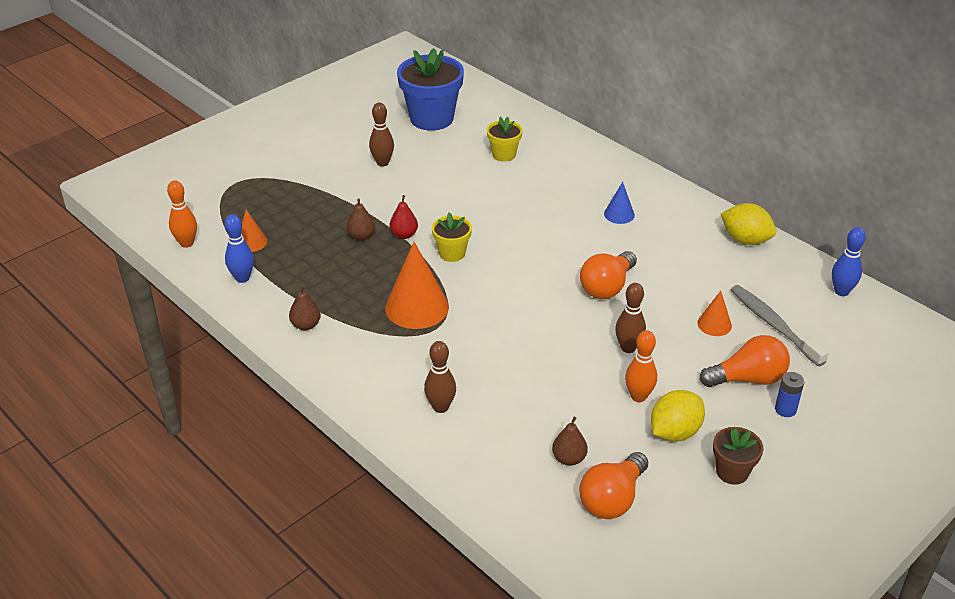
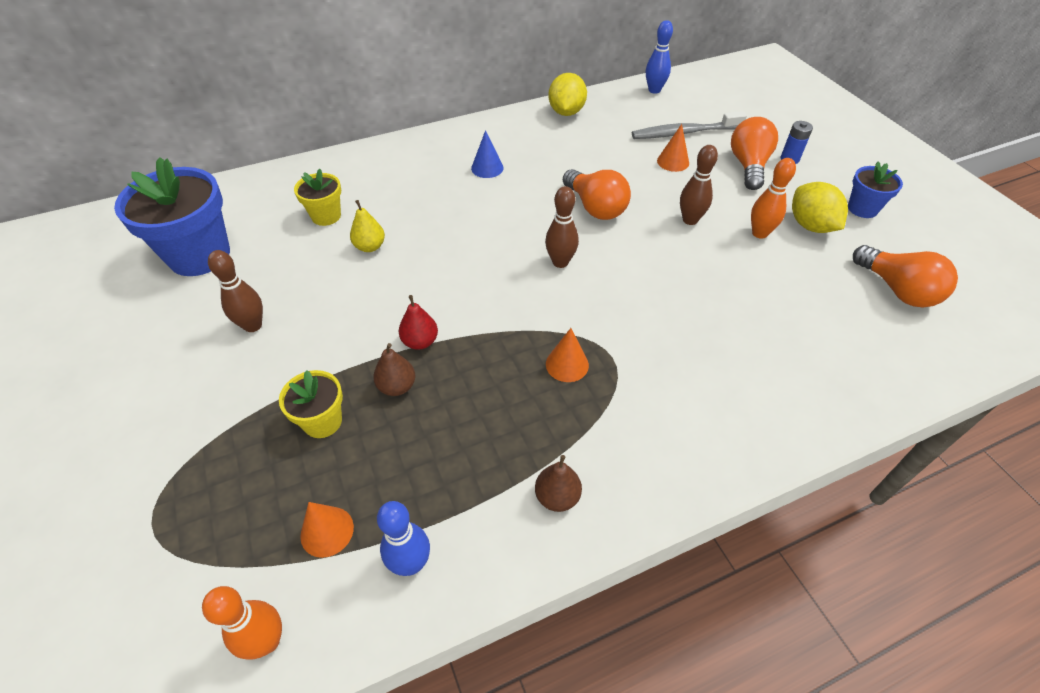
camera: 70 degrees left, 10 degrees up
(417, 307) = (567, 364): orange cone -> orange cone, size x0.53
(440, 407) = (751, 387): brown bowling pin -> brown bowling pin (560, 262)
(452, 253) = (481, 306): yellow flower pot -> yellow flower pot (322, 421)
(483, 185) = (370, 247): none -> yellow pear
(569, 458) = (841, 304): brown pear -> none
(732, 472) = (862, 209): brown flower pot -> blue flower pot
(745, 240) = (566, 112): yellow lemon -> yellow lemon turned 45 degrees counterclockwise

